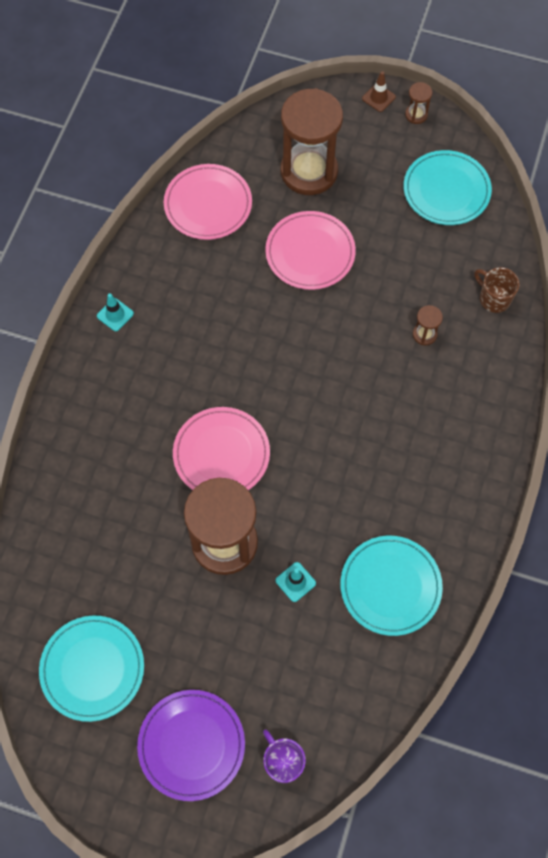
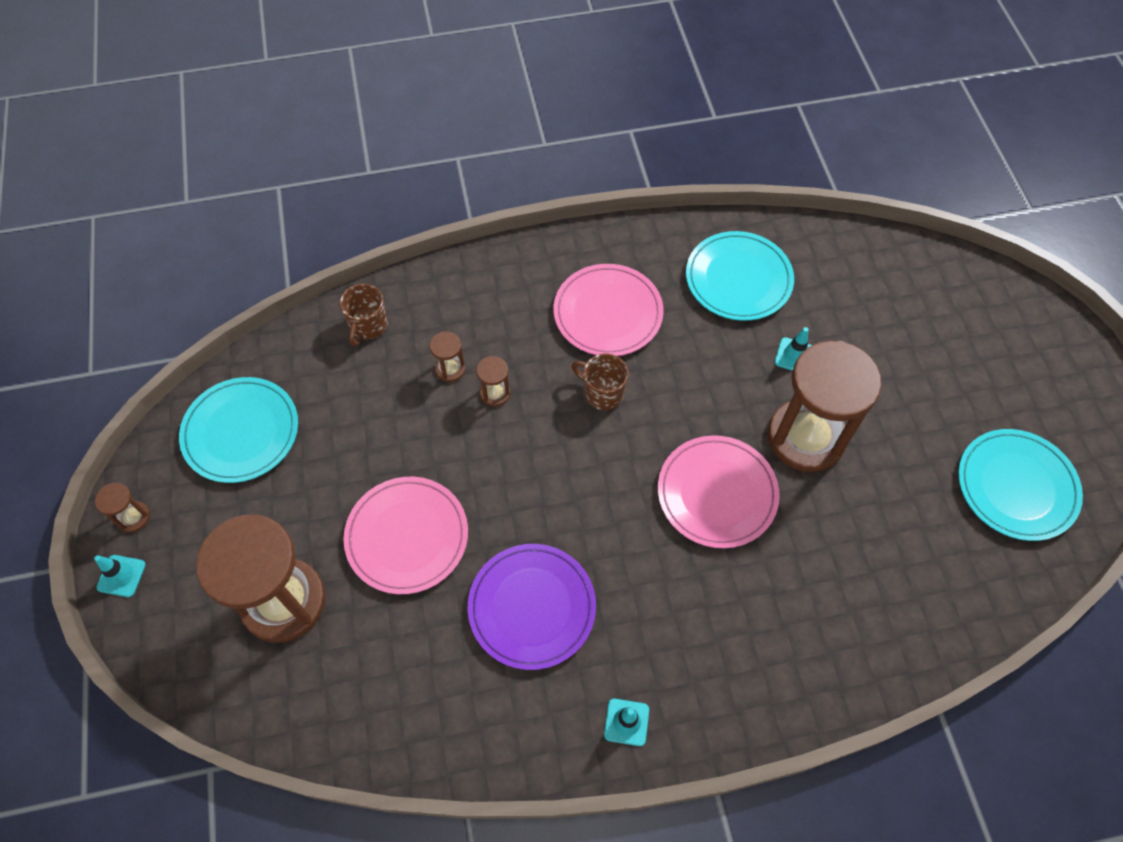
camera: 120 degrees left, 5 degrees down
(191, 745) = (1001, 363): purple plate -> purple plate (532, 607)
(208, 204) = (398, 702): pink plate -> pink plate (608, 313)
(283, 762) = (951, 287): purple mug -> none
(345, 424) = (602, 393): none -> brown mug
(378, 98) = (121, 576): brown traffic cone -> turquoise traffic cone
(387, 353) = (495, 393): none -> brown hourglass

